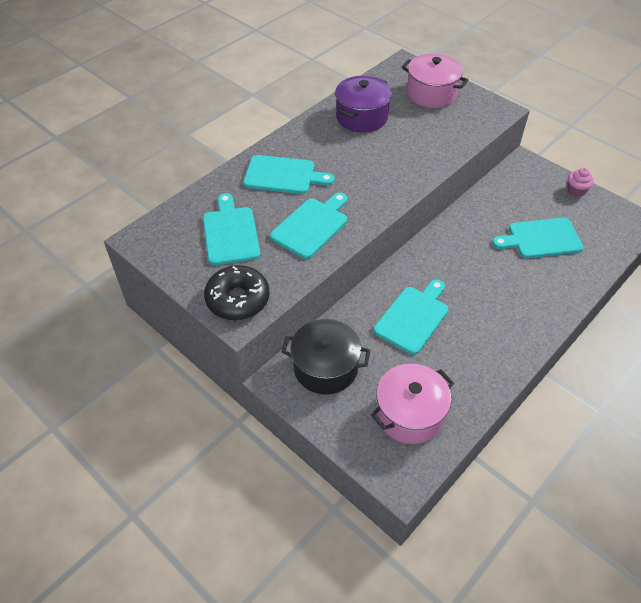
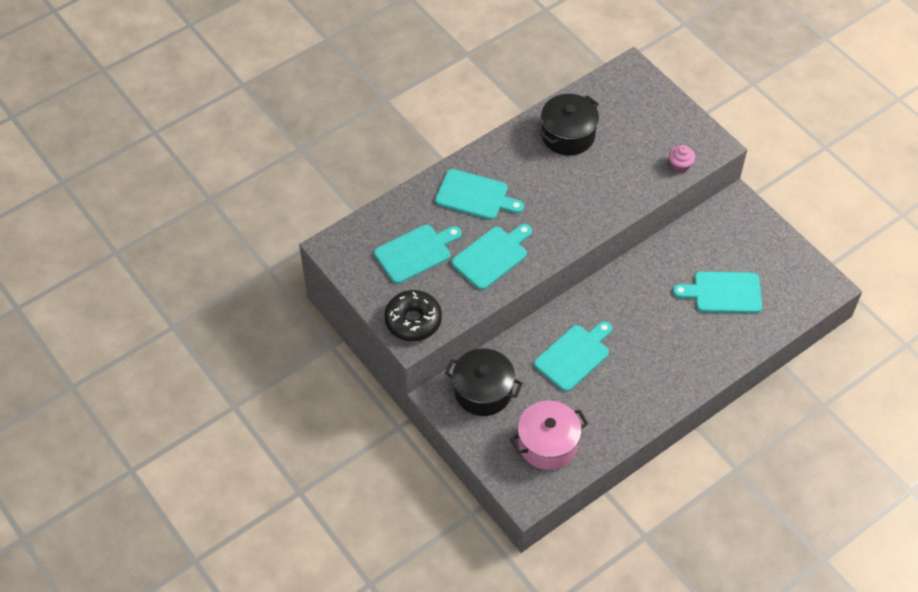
camera: 10 degrees right, 5 degrees up
(230, 233) = (416, 253): turquoise cutting board -> turquoise cutting board turned 60 degrees clockwise
(362, 117) = (568, 135): purple pot -> black pot
(431, 94) = (648, 114): pink pot -> none
(576, 191) = (780, 243): pink cupcake -> pink cupcake (680, 166)

